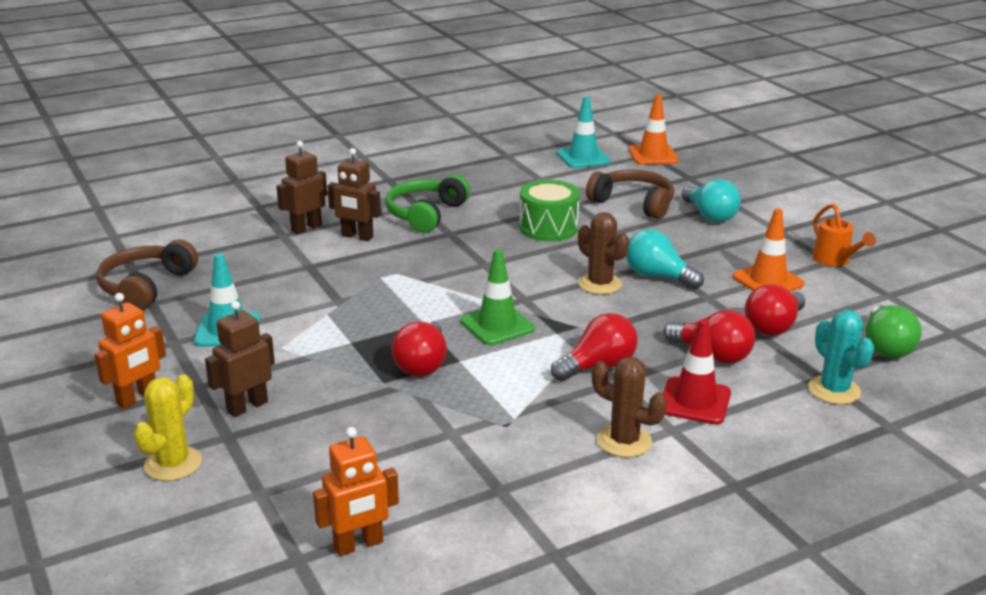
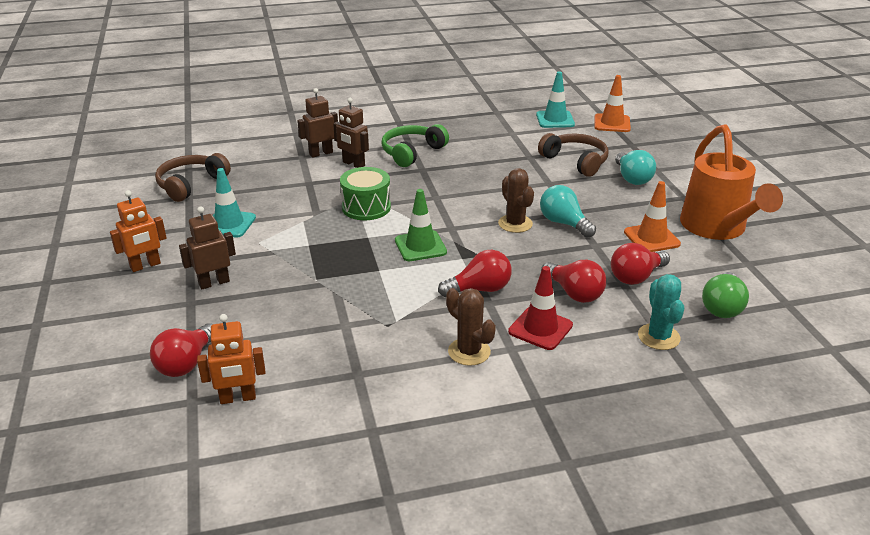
camera: 15 degrees right, 5 degrees up
(173, 464) = (145, 317): yellow cactus -> none
(422, 364) = (350, 269): red light bulb -> red light bulb (186, 363)
(548, 228) = (498, 173): green drum -> green drum (366, 207)
(834, 261) = (717, 228): orange watering can -> orange watering can, size x2.16

